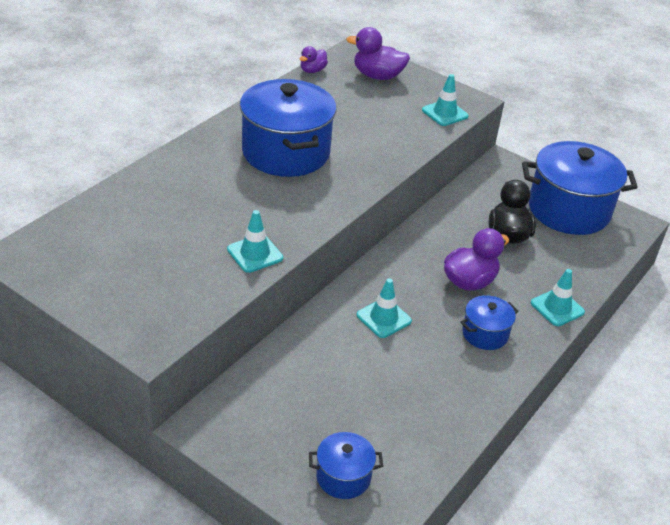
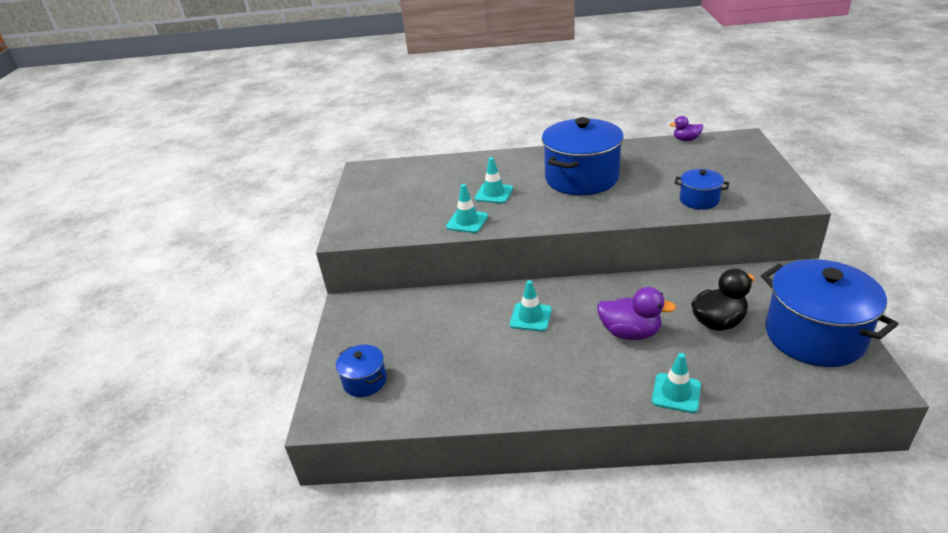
camera: 60 degrees right, 5 degrees down
(377, 76) = (734, 158): purple duck -> none
(445, 113) = (751, 200): turquoise traffic cone -> turquoise traffic cone (494, 194)
(485, 334) = (585, 370): blue pot -> blue pot (699, 200)

